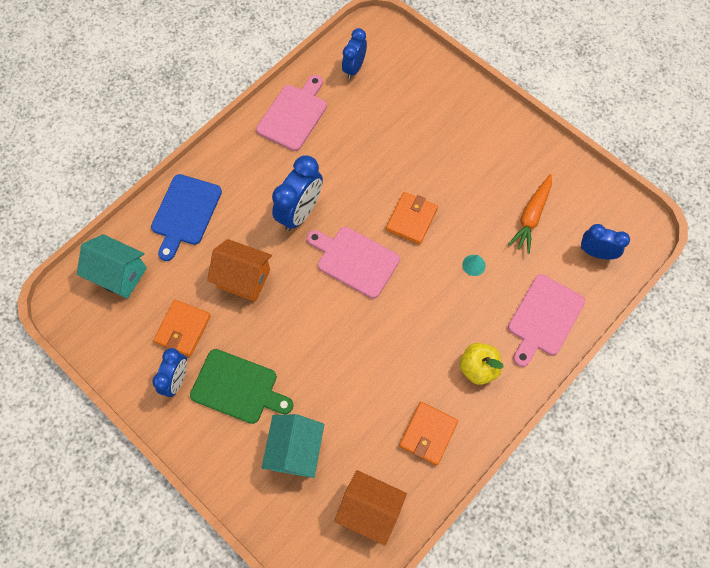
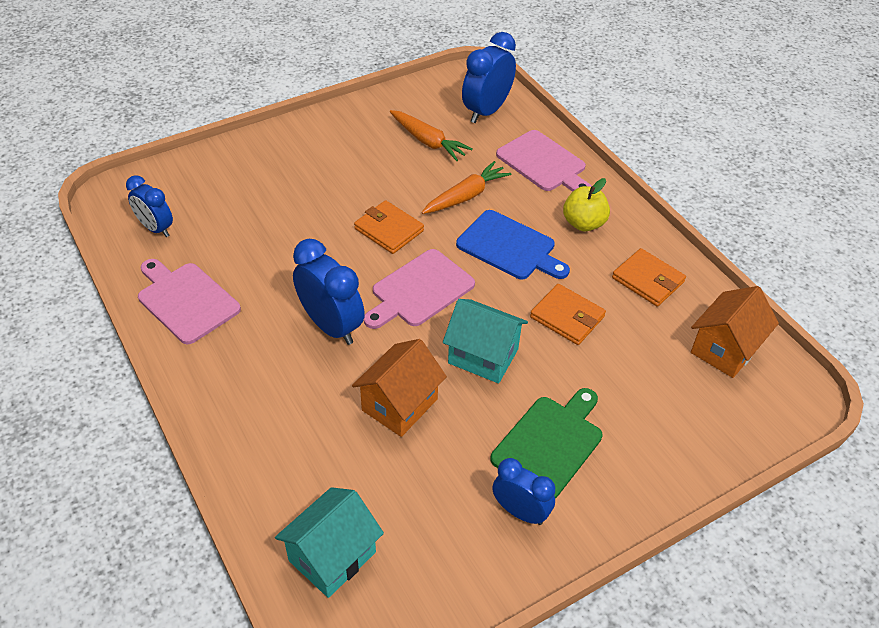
camera: 75 degrees left, 20 degrees down
(183, 329) = (448, 489): orange wallet -> orange wallet (567, 317)
(185, 213) = (271, 451): blue cutting board -> blue cutting board (509, 247)
(295, 450) = (645, 401): turquoise house -> turquoise house (483, 356)
(473, 265) = (465, 196): turquoise cone -> orange carrot
(596, 252) = (486, 111): blue clock -> blue clock, size x1.54

